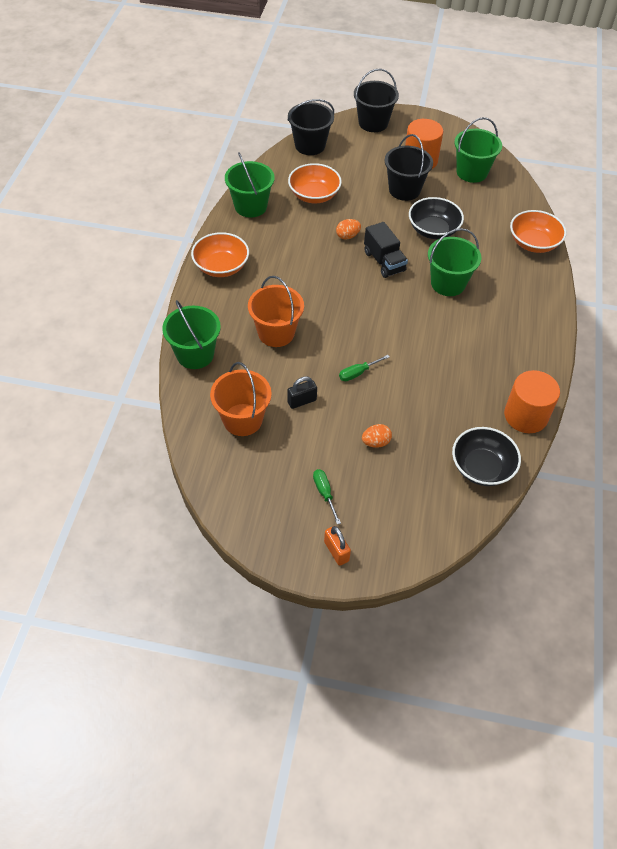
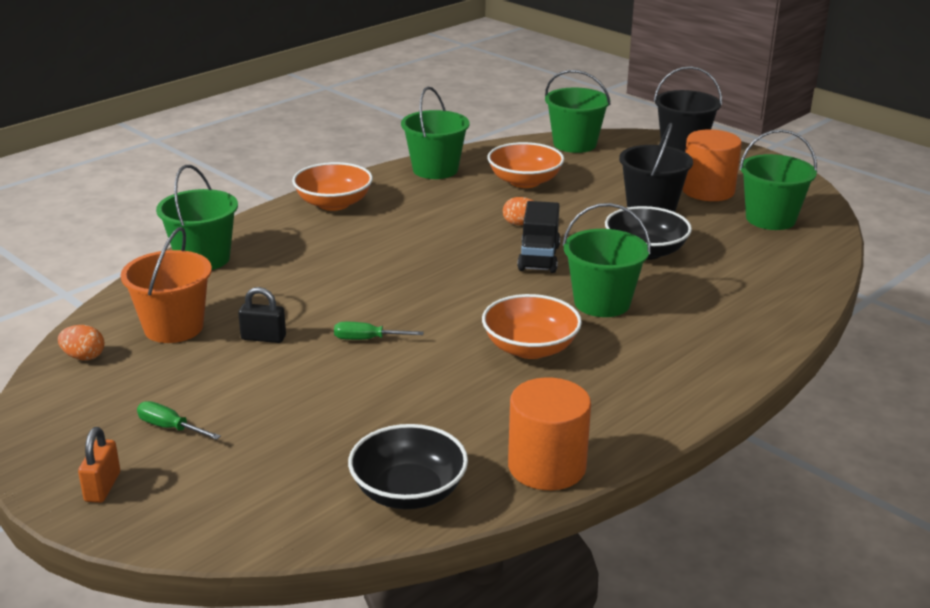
camera: 35 degrees right, 25 degrees down
(276, 333) = (318, 272): orange bucket -> none
(310, 145) = (575, 144): black bucket -> green bucket
(324, 493) = (169, 427): green screwdriver -> green screwdriver turned 75 degrees counterclockwise
(376, 442) = (299, 408): orange egg -> orange egg (84, 357)
(533, 243) = (784, 306): orange bowl -> orange bowl (530, 348)

